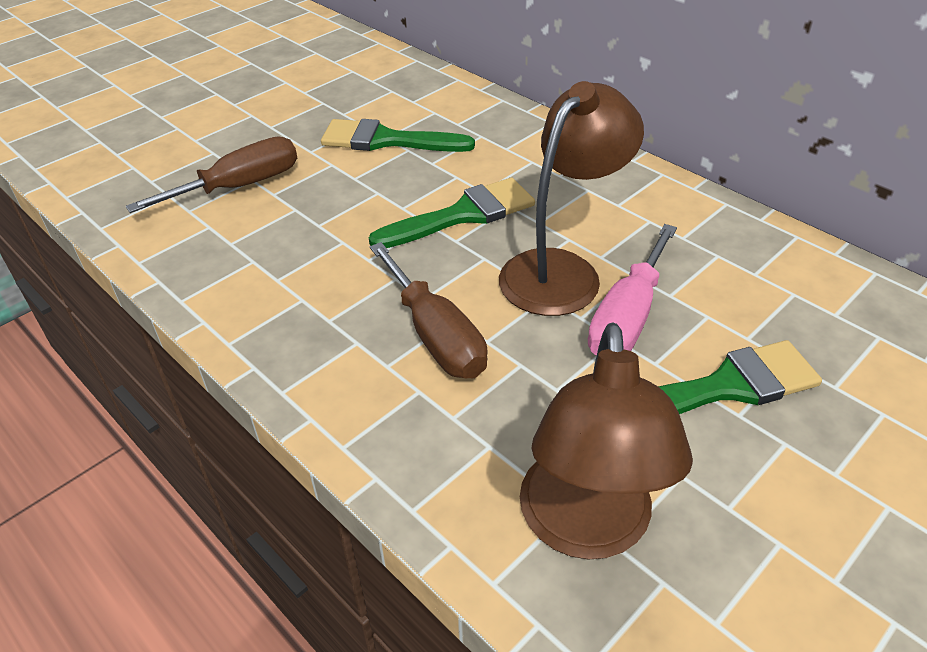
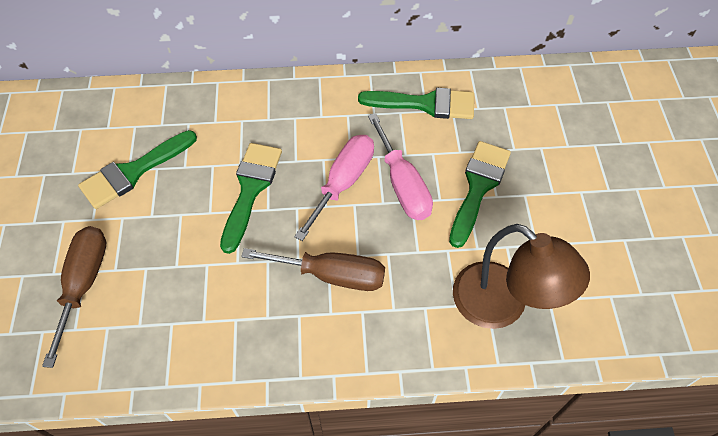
camera: 50 degrees left, 15 degrees up
(561, 270) = (343, 182): brown lamp -> pink screwdriver
(762, 267) = (425, 104): none -> green brush

